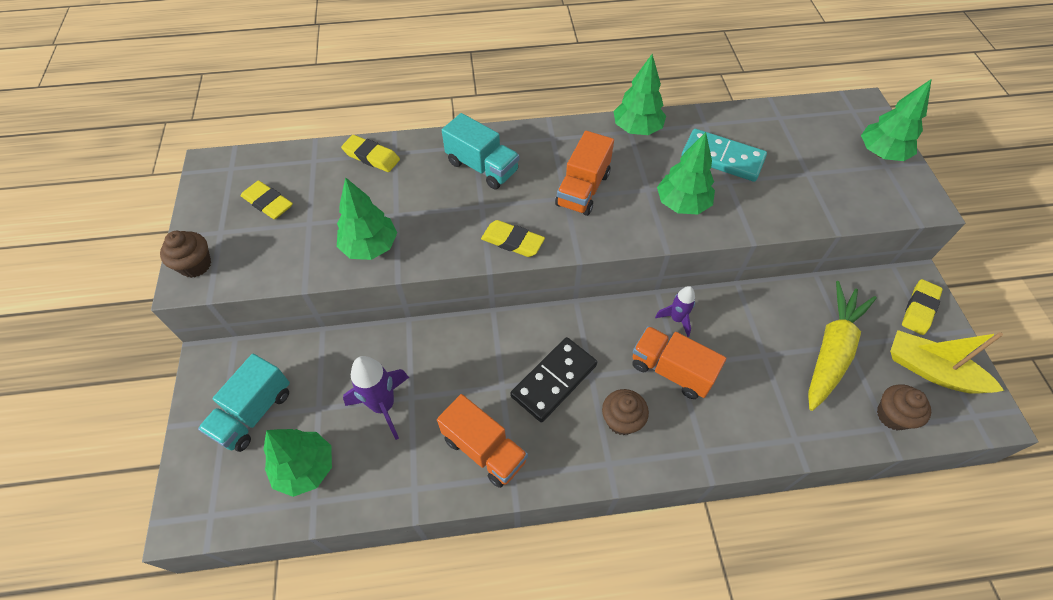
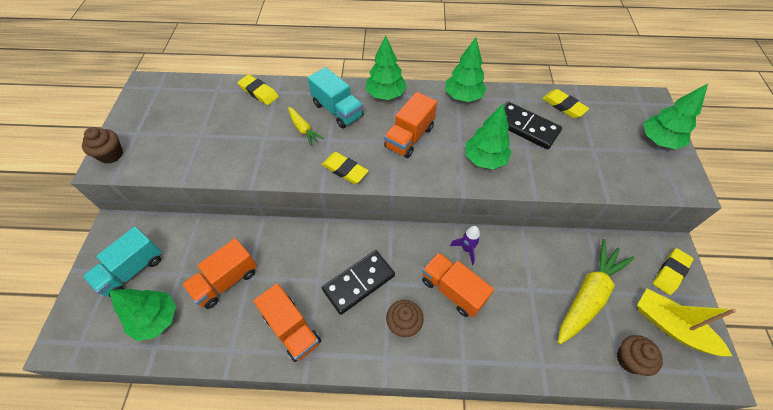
camera: 10 degrees right, 0 degrees up
(268, 203) = (175, 116): yellow eraser -> yellow eraser (563, 106)
(370, 247) = (238, 159): green tree -> green tree (385, 94)
(383, 406) = (226, 281): purple rocket -> orange truck
(445, 197) = (303, 129): none -> yellow carrot
(722, 158) = (526, 127): turquoise domino -> black domino

